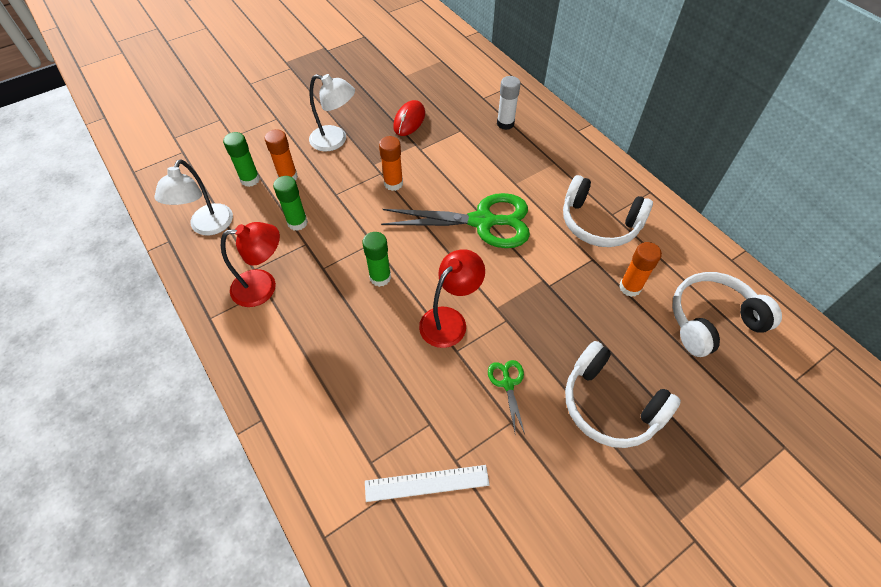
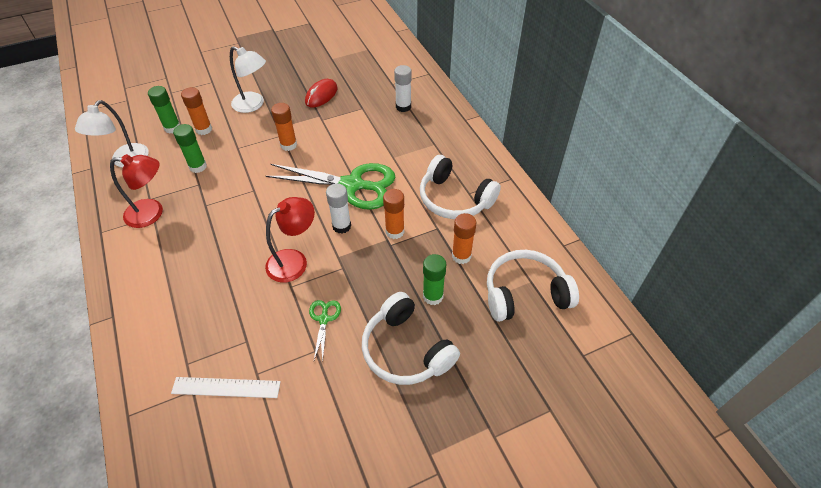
camera: 10 degrees right, 5 degrees down
(380, 277) = (249, 219): green glue stick -> green glue stick (433, 296)
(488, 271) = (341, 226): none -> white glue stick
(548, 269) = (395, 231): none -> orange glue stick

